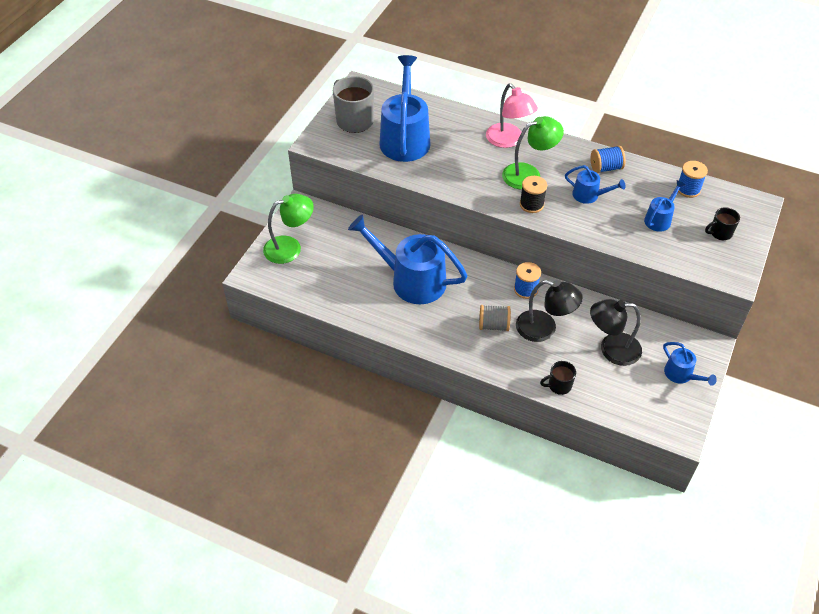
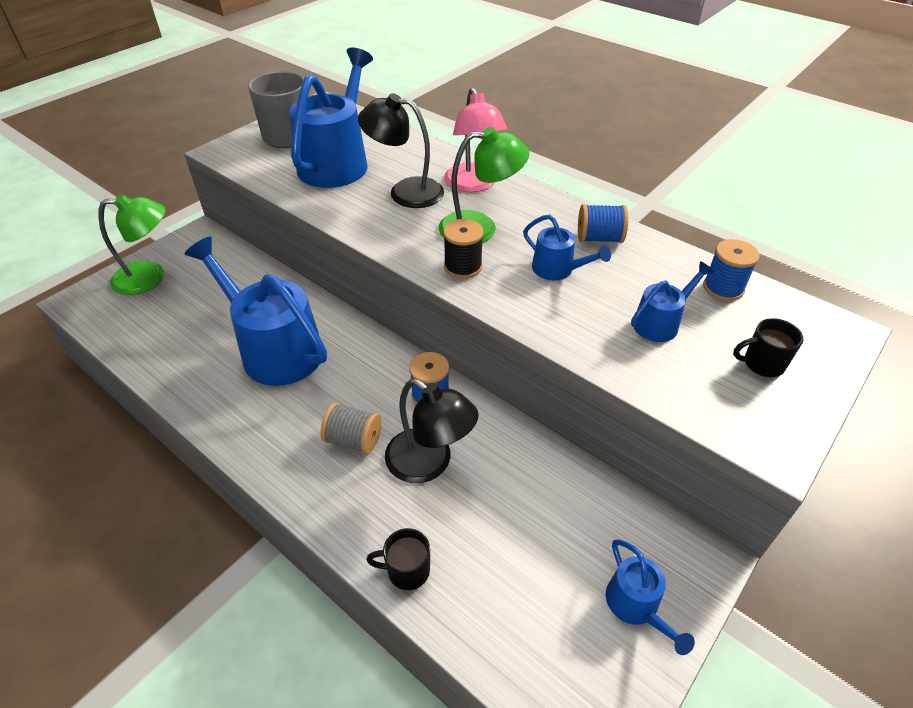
camera: 15 degrees right, 5 degrees down
(611, 349) = (525, 525): black lamp -> black lamp (405, 192)

